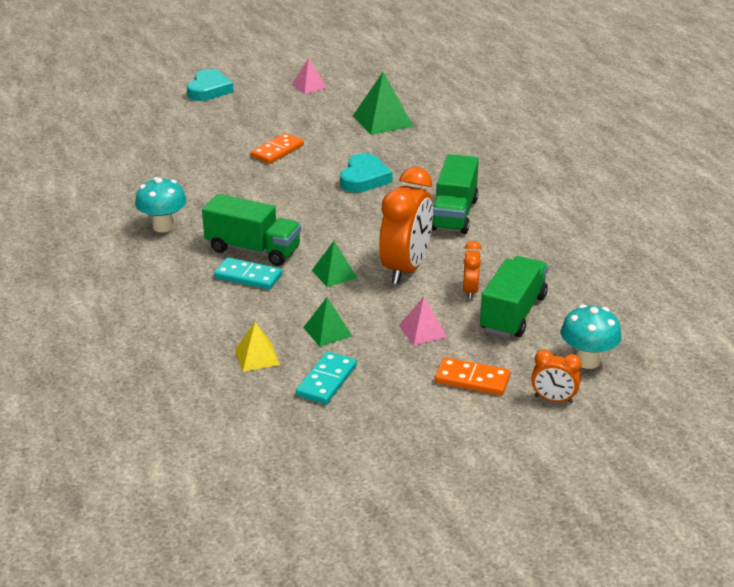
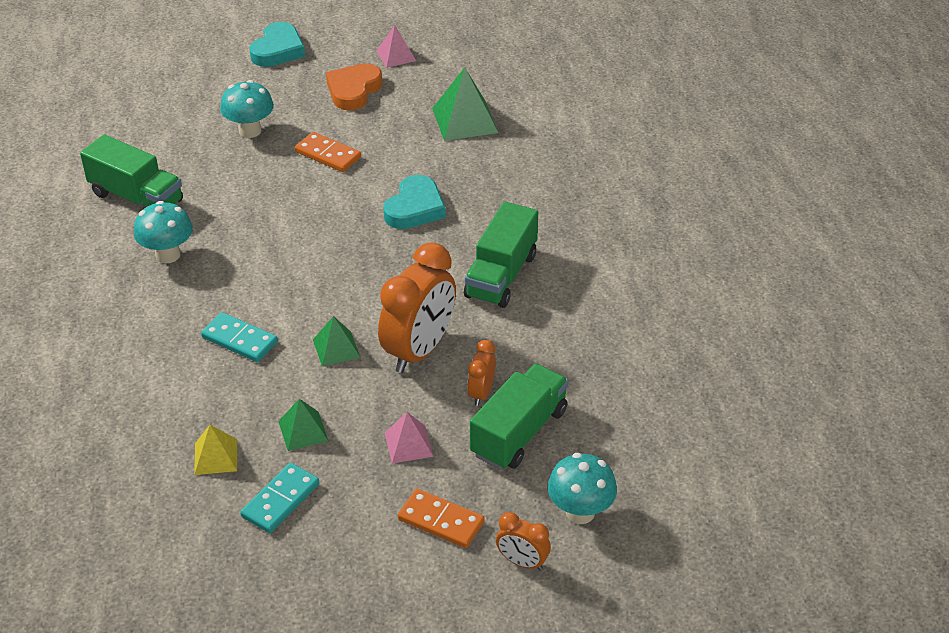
camera: 10 degrees right, 10 degrees up
(204, 141) = (250, 131): none -> turquoise mushroom
(253, 250) = (257, 301): green truck -> green truck (136, 198)
(277, 151) = (328, 154): orange domino -> orange domino turned 75 degrees clockwise
(282, 110) = (353, 90): none -> orange heart

